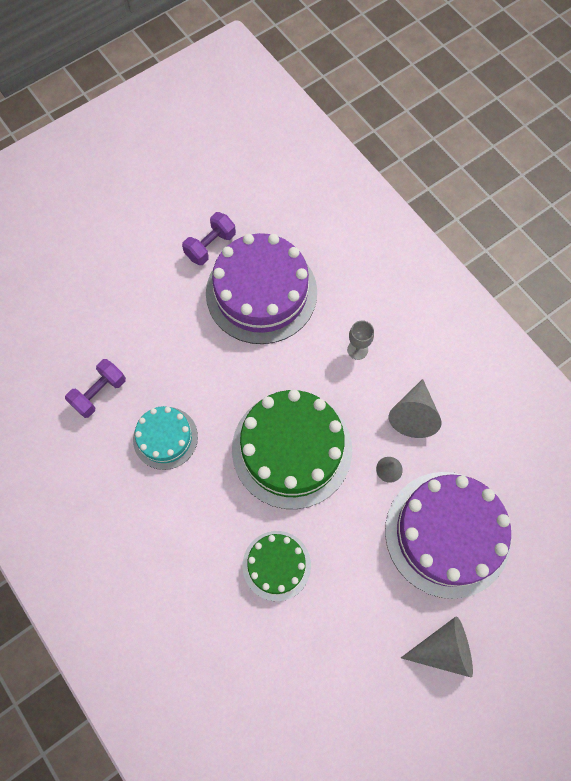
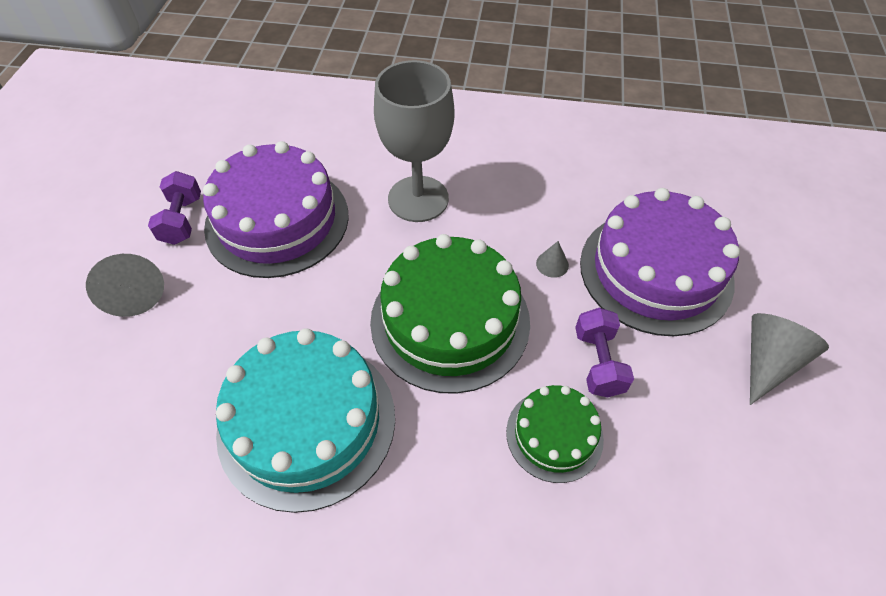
camera: 45 degrees left, 15 degrees down
(99, 393) = (179, 445): purple dumbbell -> purple dumbbell (598, 362)
(165, 438) = (307, 422): turquoise cake -> turquoise cake, size x1.85
(357, 350) = (418, 199): grey goblet -> grey goblet, size x2.40
(413, 415) = (521, 209): grey cone -> grey cone (135, 291)

